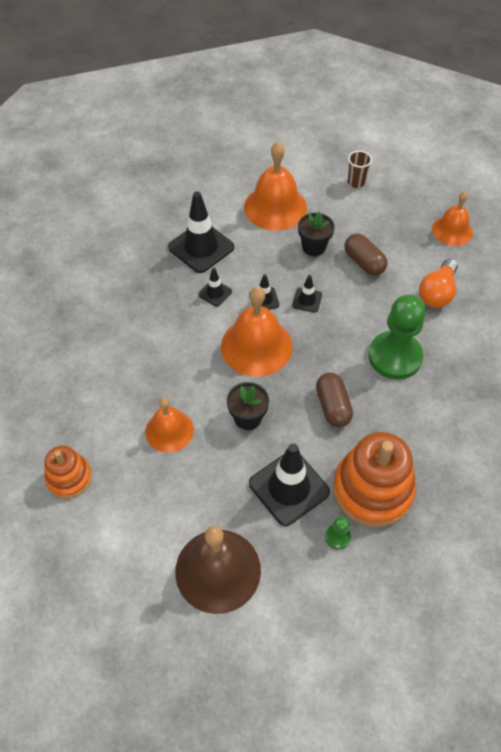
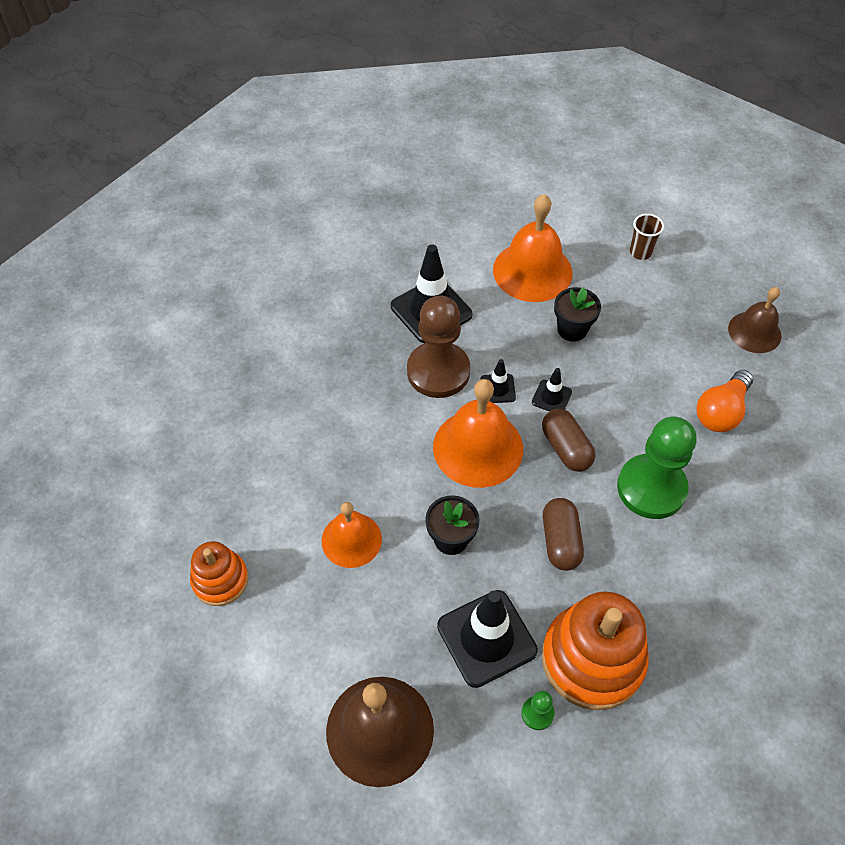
camera: 10 degrees right, 0 degrees up
(215, 293) = (438, 371): black traffic cone -> brown pawn
(364, 262) = (632, 358): brown capsule -> brown capsule (566, 448)
(452, 230) = (754, 332): orange bell -> brown bell

